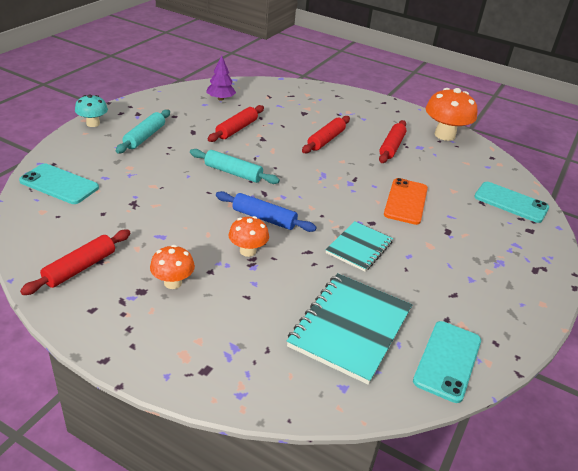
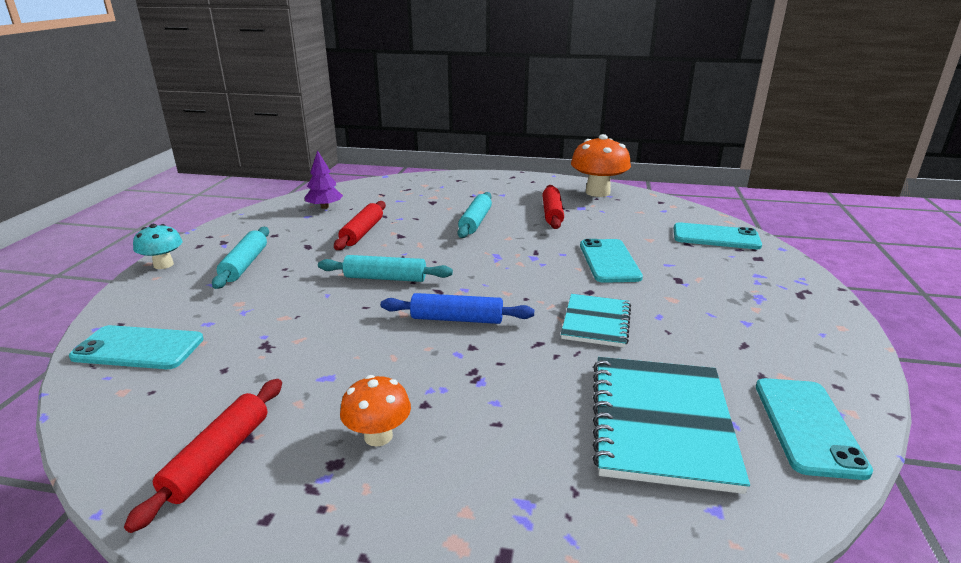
camera: 15 degrees left, 10 degrees down
(248, 251) = (460, 363): orange mushroom -> none
(326, 140) = (475, 222): red rolling pin -> turquoise rolling pin
(406, 201) = (609, 261): orange phone -> turquoise phone

